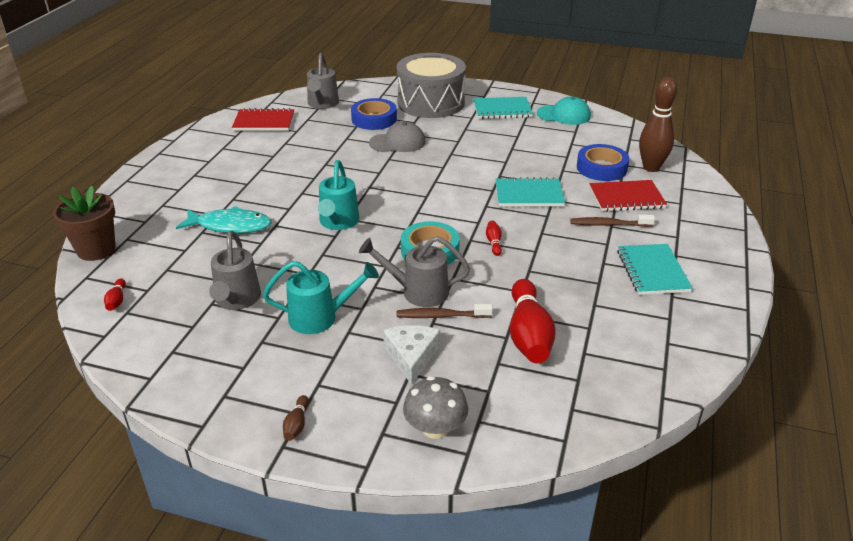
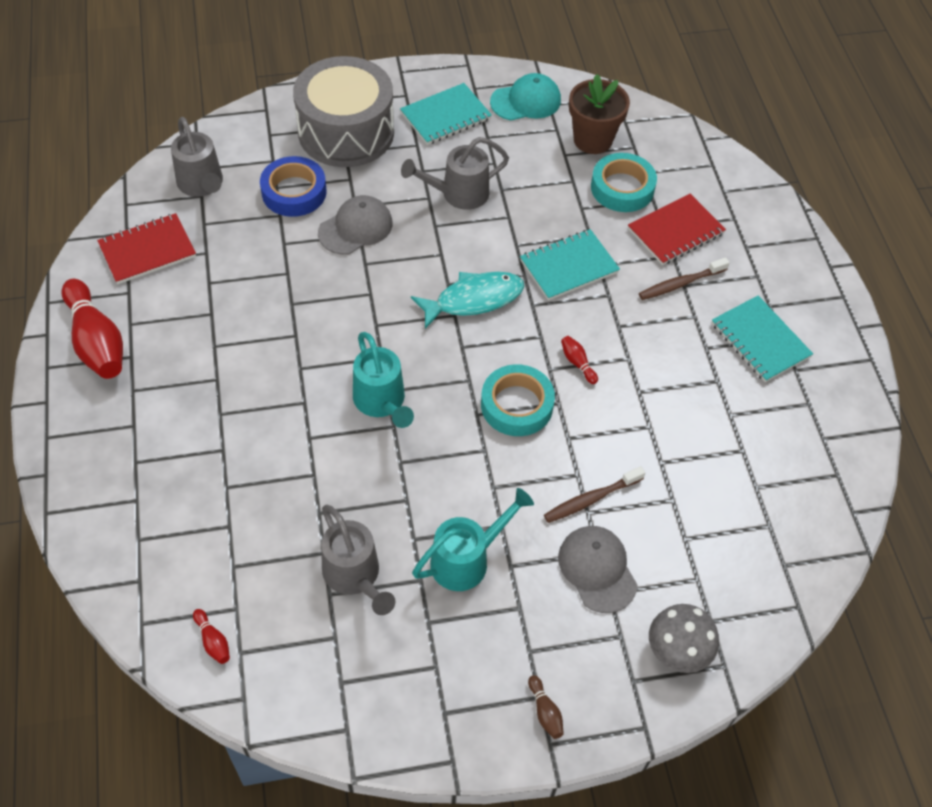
camera: 30 degrees left, 20 degrees up
(96, 250) = (114, 574): brown flower pot -> brown flower pot (592, 140)
(230, 226) = (254, 462): turquoise fish -> turquoise fish (473, 300)
(411, 356) = (597, 569): white cheese -> grey cap
(418, 292) = (545, 474): grey watering can -> grey watering can (458, 194)
(528, 335) = (692, 486): red bowling pin -> red bowling pin (97, 341)
(601, 168) = (622, 188): blue tape -> turquoise tape
(651, 168) = (675, 167): brown bowling pin -> none

